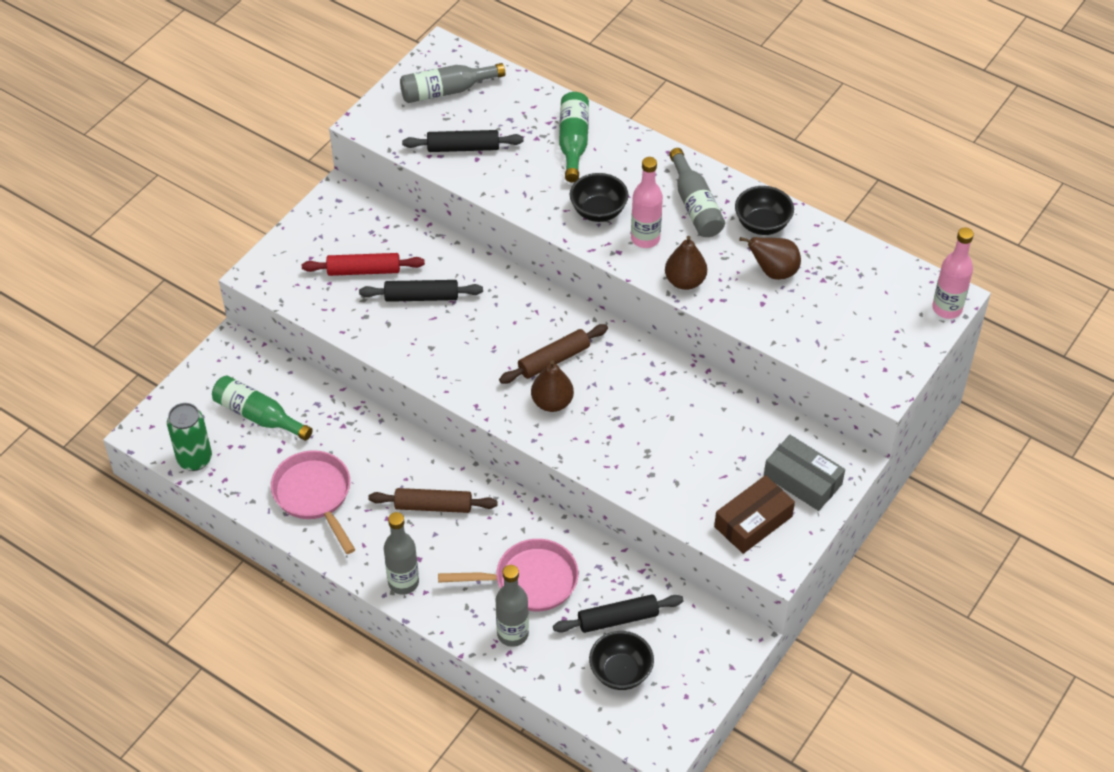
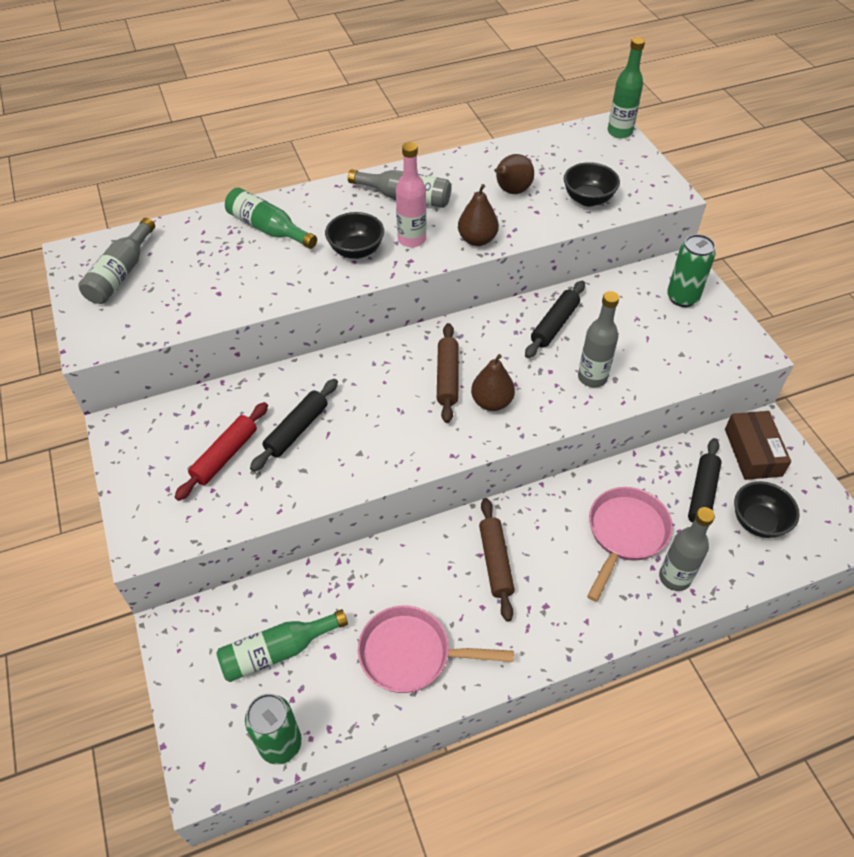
camera: 55 degrees left, 0 degrees up
(403, 582) = (565, 633): grey bottle -> grey bottle (592, 377)
(433, 506) = (495, 562): brown rolling pin -> brown rolling pin turned 45 degrees counterclockwise
(463, 148) = (196, 295): black rolling pin -> black rolling pin (554, 325)
(753, 521) = (704, 344): brown box -> brown box (753, 452)
(762, 224) = (459, 175): black bowl -> black bowl (588, 199)
(802, 480) = (682, 298): grey box -> green can
(947, 308) = (619, 132): pink bottle -> green bottle

